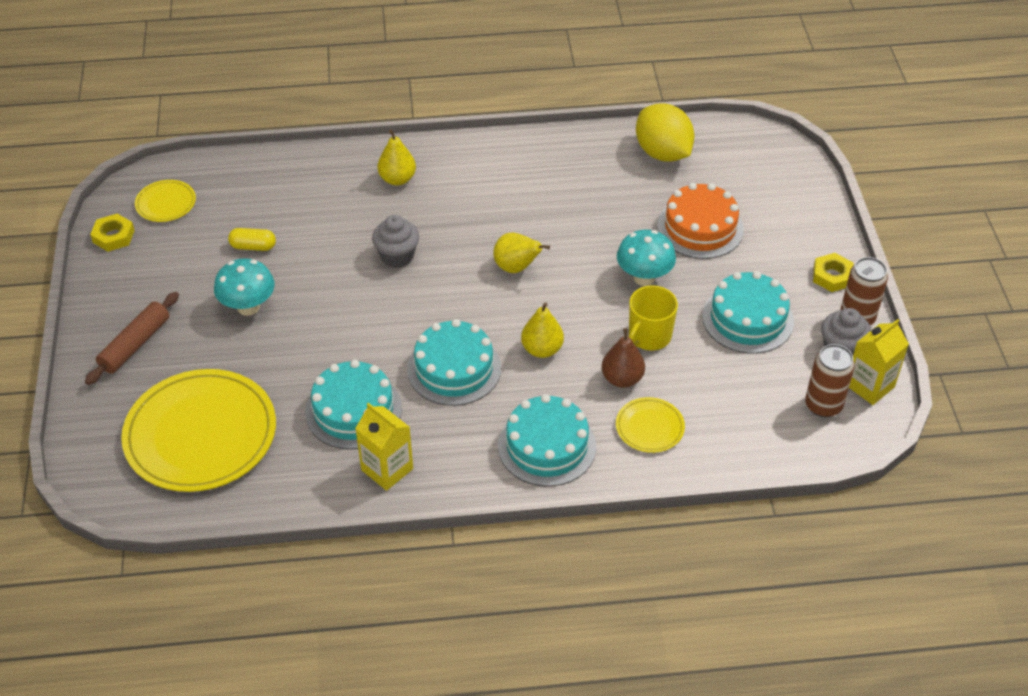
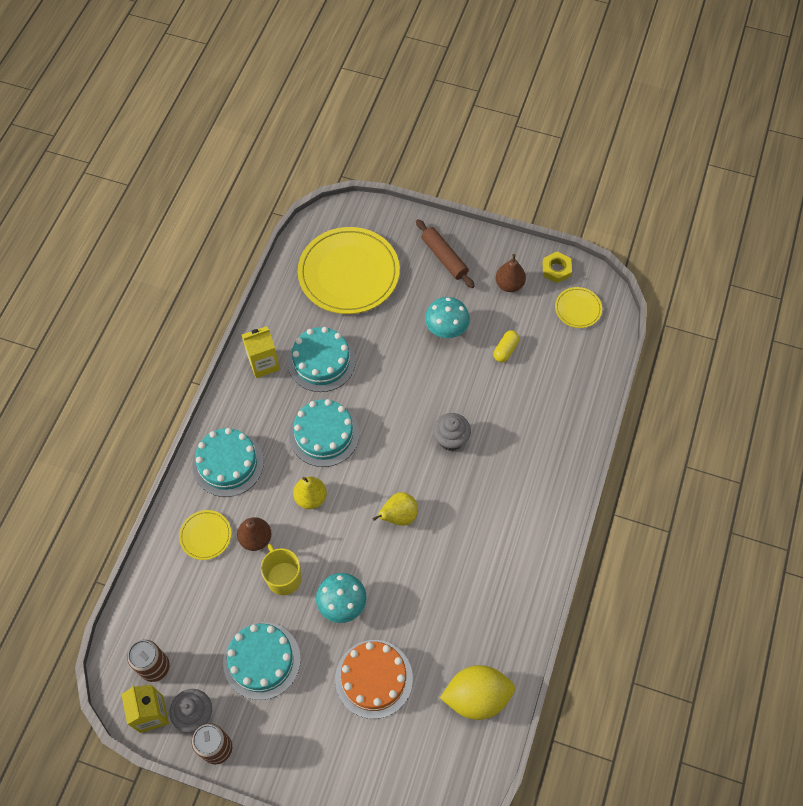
camera: 115 degrees right, 15 degrees up
(154, 271) = (509, 284): none -> brown pear
(397, 179) = (536, 471): yellow pear -> none
(832, 276) = (268, 756): yellow nut -> none

